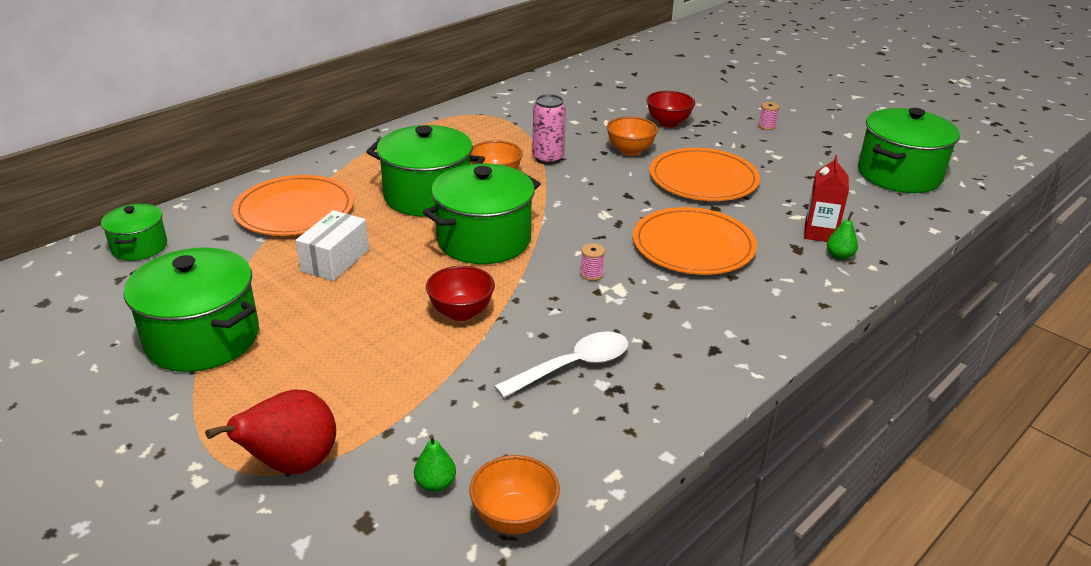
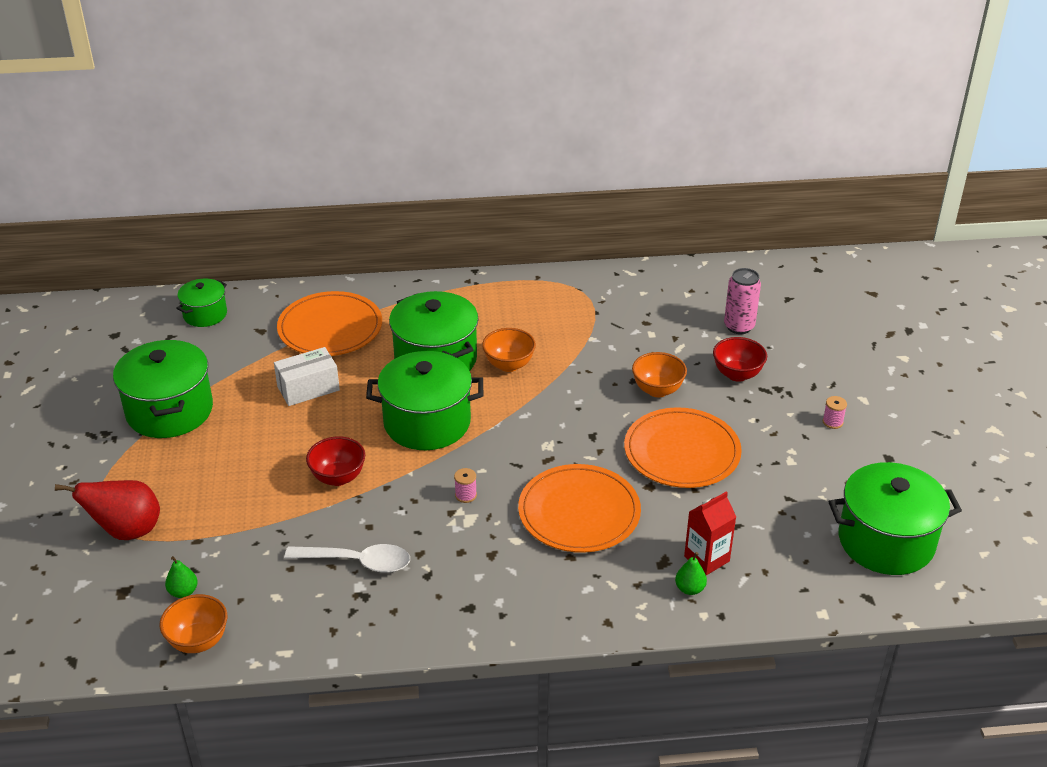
camera: 40 degrees right, 5 degrees up
(548, 158) = (575, 365): pink can -> pink can (739, 326)

